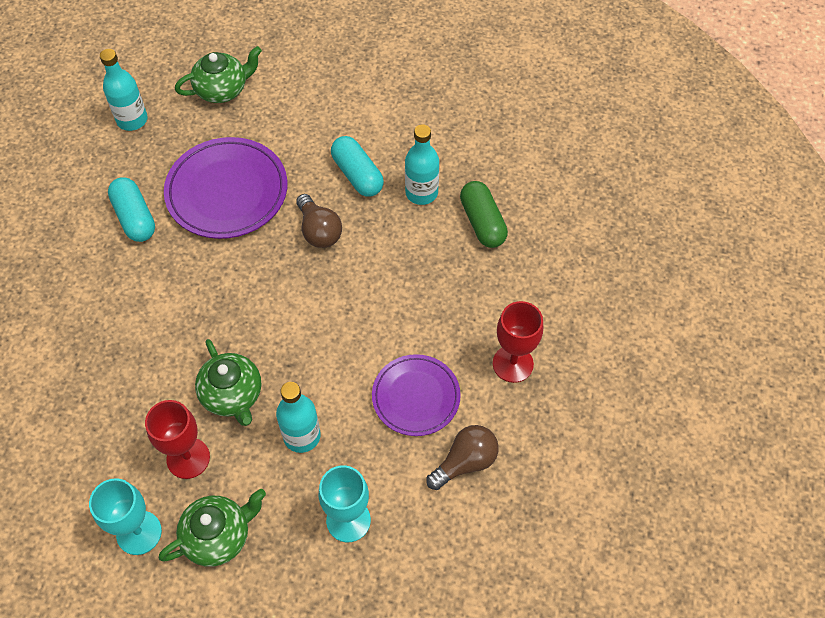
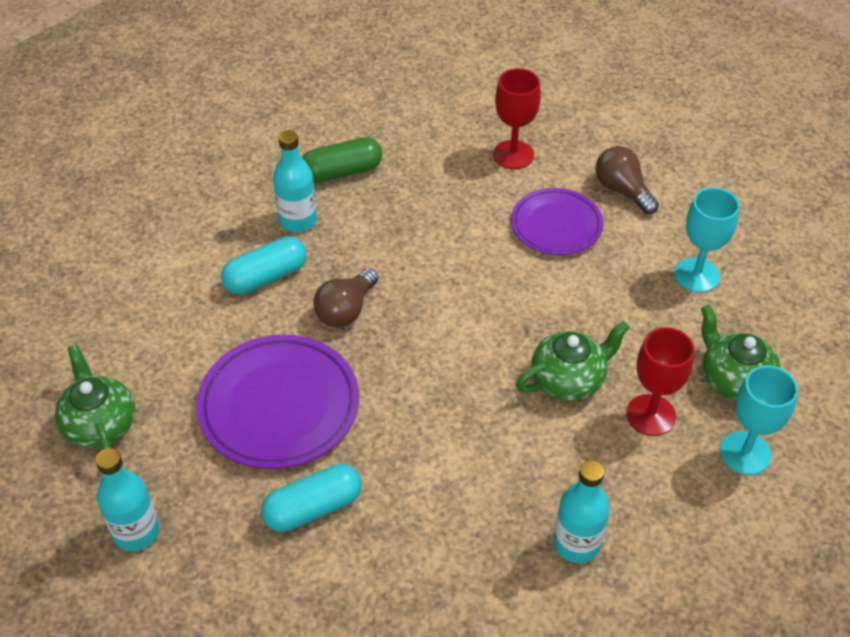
camera: 90 degrees left, 10 degrees down
(302, 436) = (611, 315): turquoise bottle -> turquoise bottle (576, 543)
(319, 231) = (346, 310): brown light bulb -> brown light bulb turned 150 degrees clockwise

